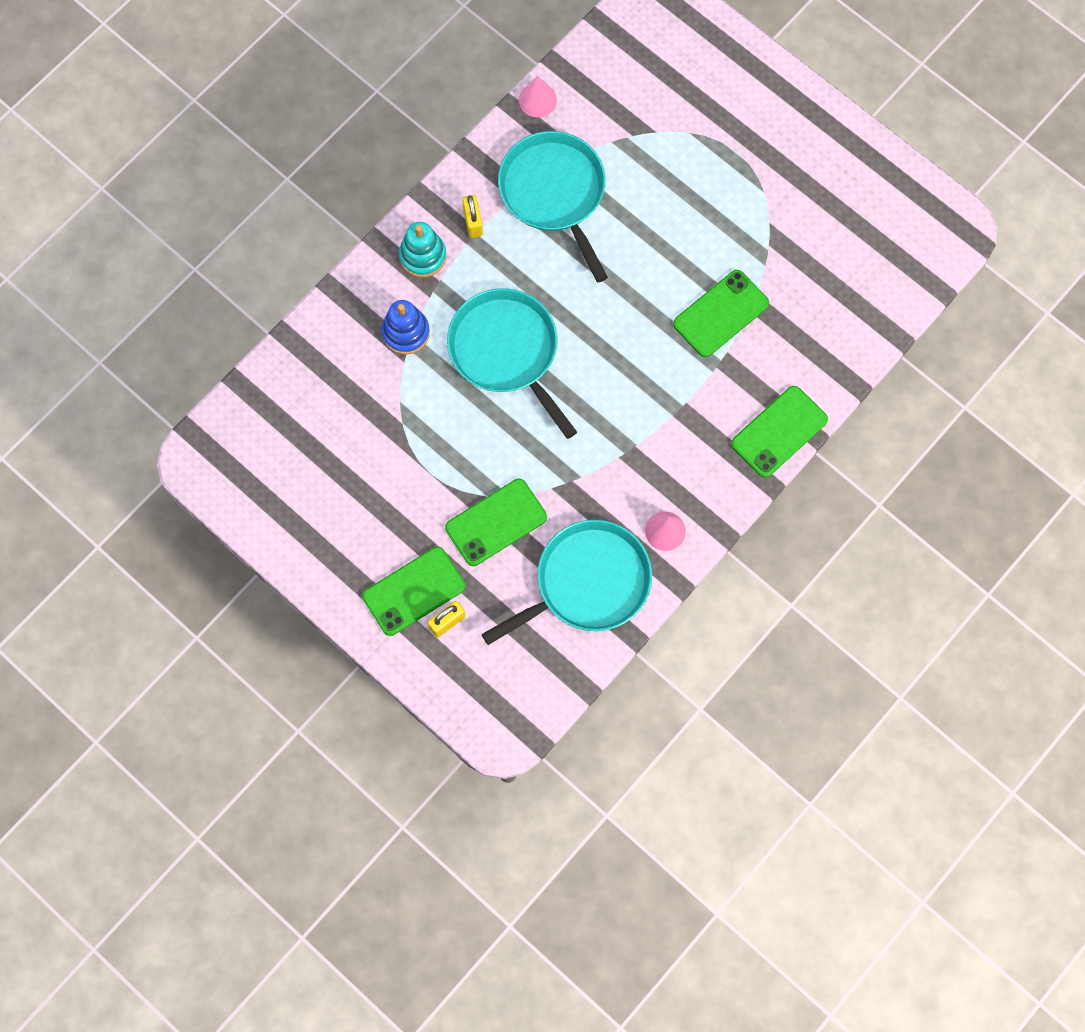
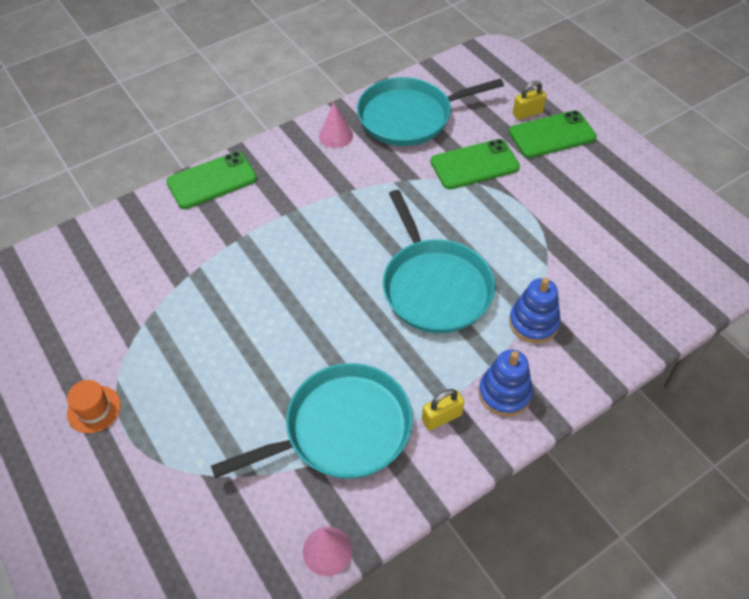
camera: 165 degrees left, 20 degrees down
(423, 256) = (504, 393): turquoise stacking toy -> blue stacking toy
(473, 222) = (441, 417): yellow padlock -> yellow padlock turned 60 degrees clockwise
(554, 193) = (341, 429): turquoise pan -> turquoise pan turned 105 degrees counterclockwise
(721, 314) = (217, 277): green phone -> none
(769, 162) = (94, 409): none -> orange hat

